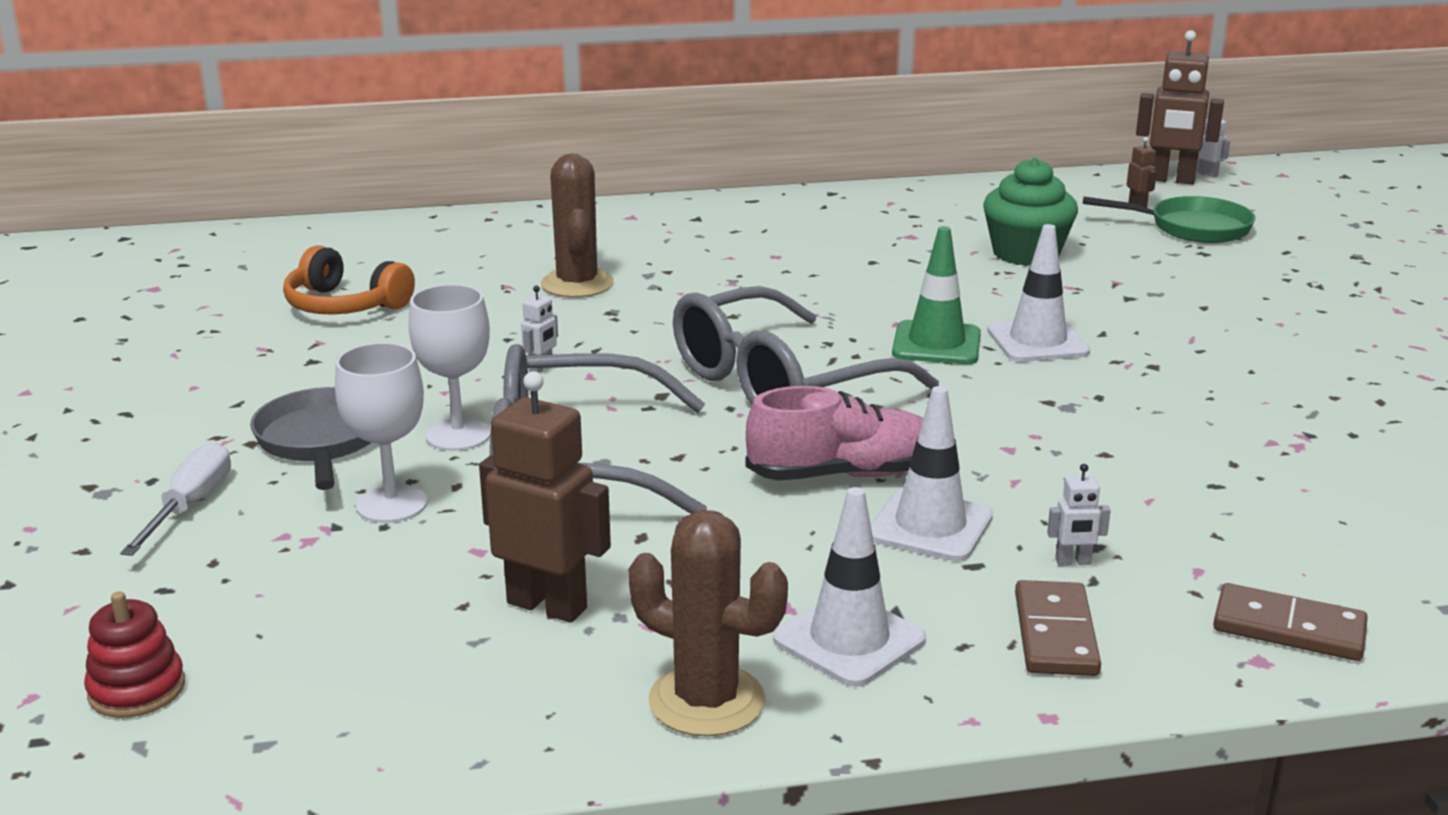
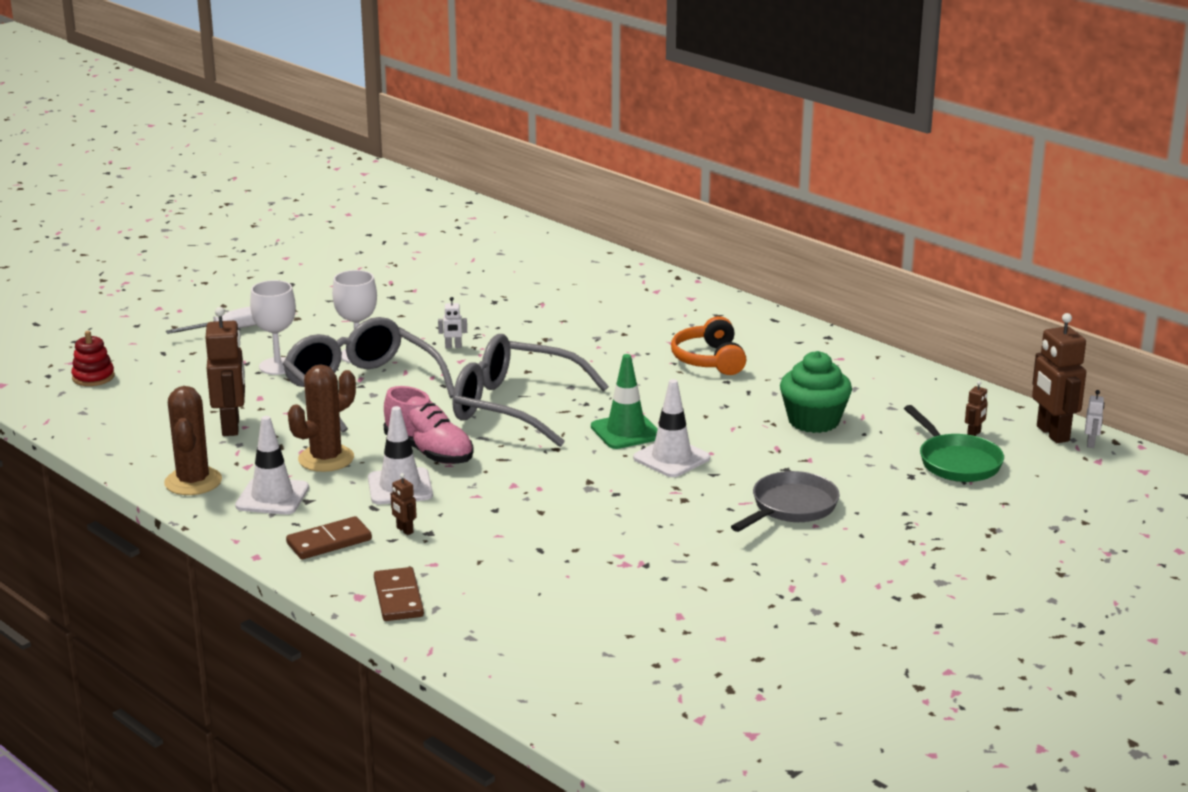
camera: 55 degrees right, 0 degrees up
(321, 441) = (316, 330): grey pan -> grey pan (791, 507)
(345, 305) = (462, 278): orange headphones -> orange headphones (709, 360)
(577, 284) = (570, 318): brown cactus -> brown cactus (326, 459)
(1073, 562) = (404, 530): white robot -> brown robot

